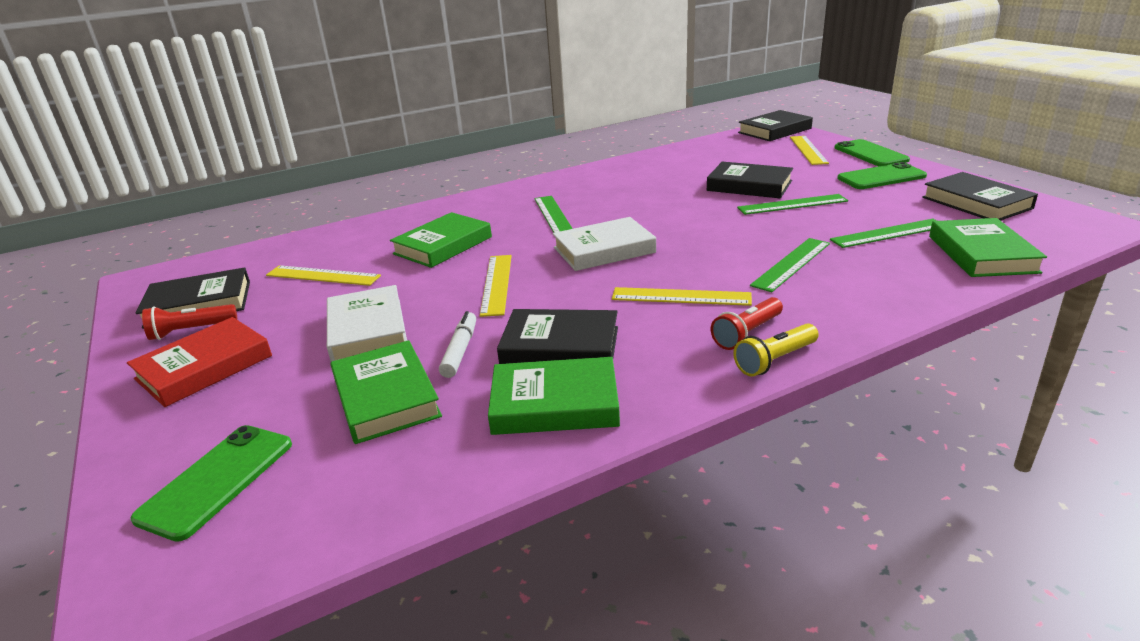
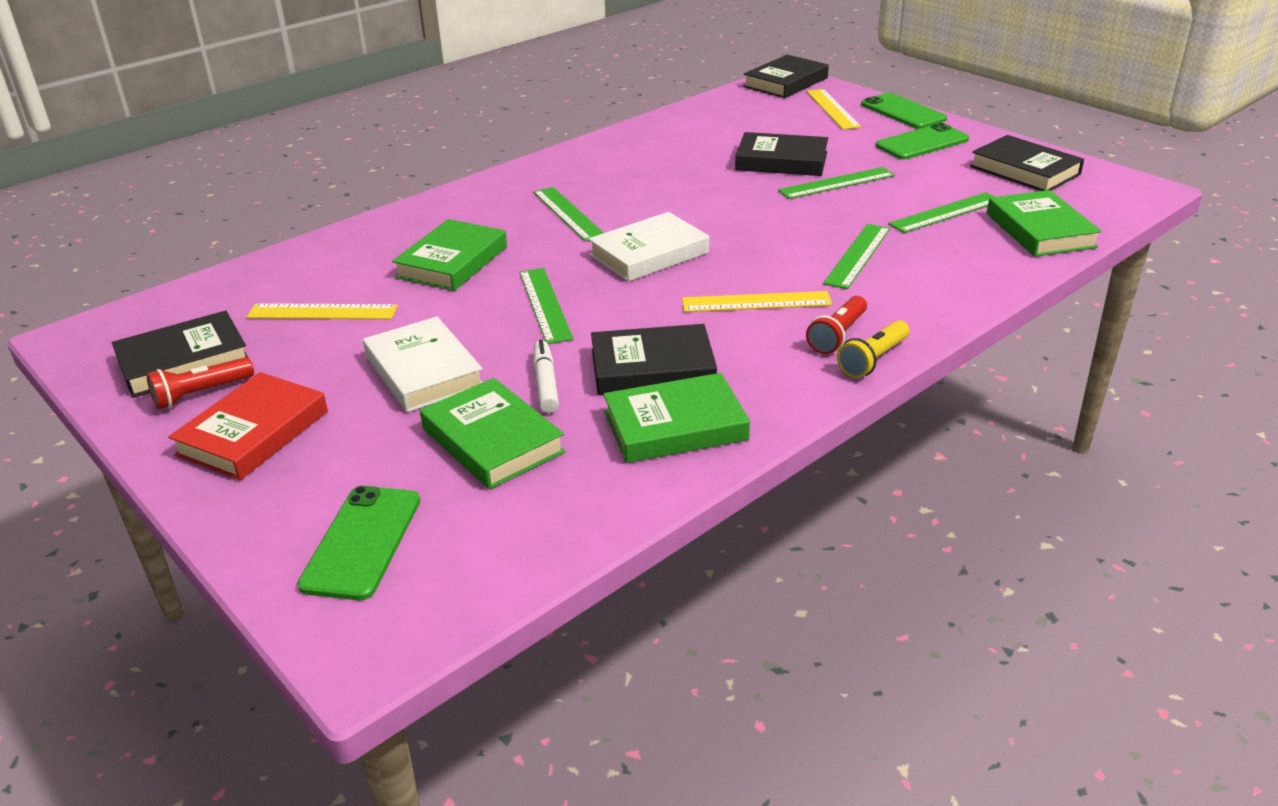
camera: 15 degrees left, 5 degrees up
(496, 284) = (545, 304): yellow ruler -> green ruler

